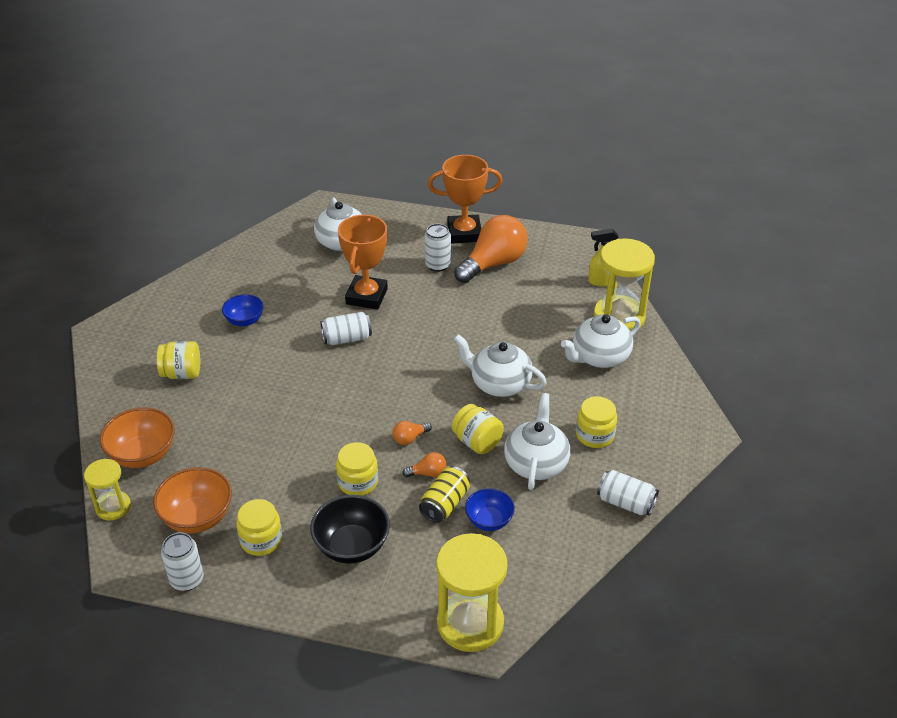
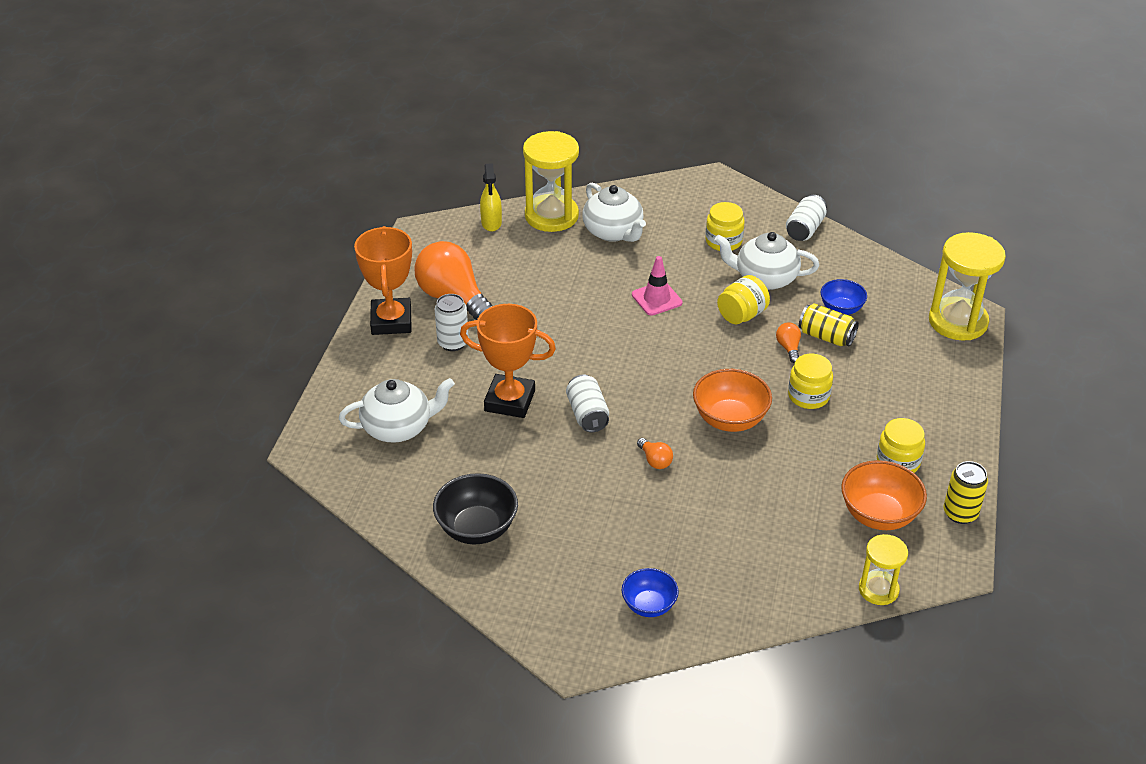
camera: 90 degrees left, 0 degrees up
(143, 455) = (795, 575): orange bowl -> orange bowl (730, 419)
(182, 373) = (655, 558): yellow jar -> none
(187, 580) = (960, 513): white can -> yellow can
(244, 321) = (553, 508): blue bowl -> blue bowl (649, 605)
(352, 546) = (891, 397): black bowl -> black bowl (477, 528)
(410, 438) = (742, 361): orange light bulb -> orange light bulb (655, 460)
(499, 383) = (656, 299): white teapot -> pink traffic cone

